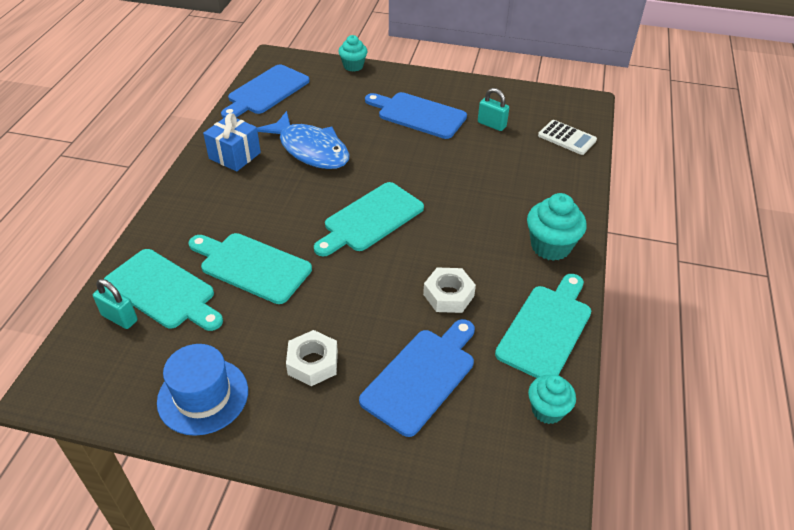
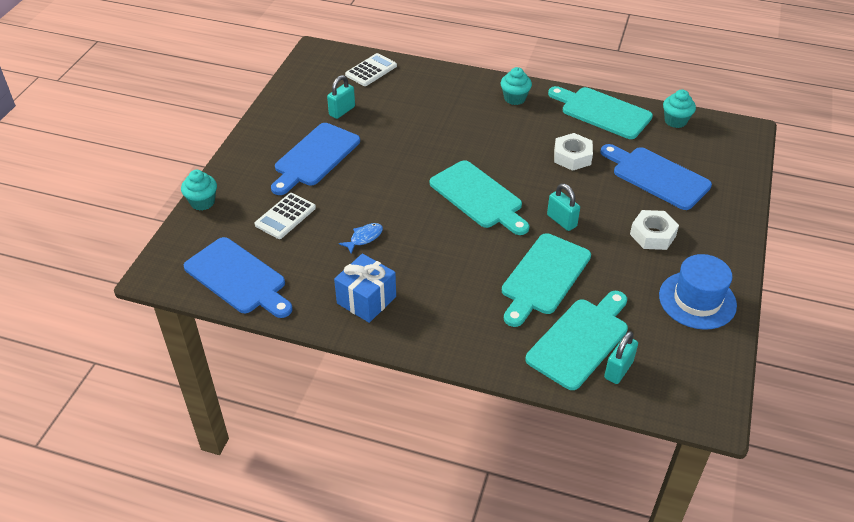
camera: 85 degrees left, 0 degrees up
(310, 150) = (364, 238): blue fish -> blue fish, size x0.40
(335, 282) = (561, 221): none -> turquoise padlock
(337, 106) = (285, 216): none -> white calculator
(550, 246) = (514, 98): turquoise cupcake -> turquoise cupcake, size x0.66

